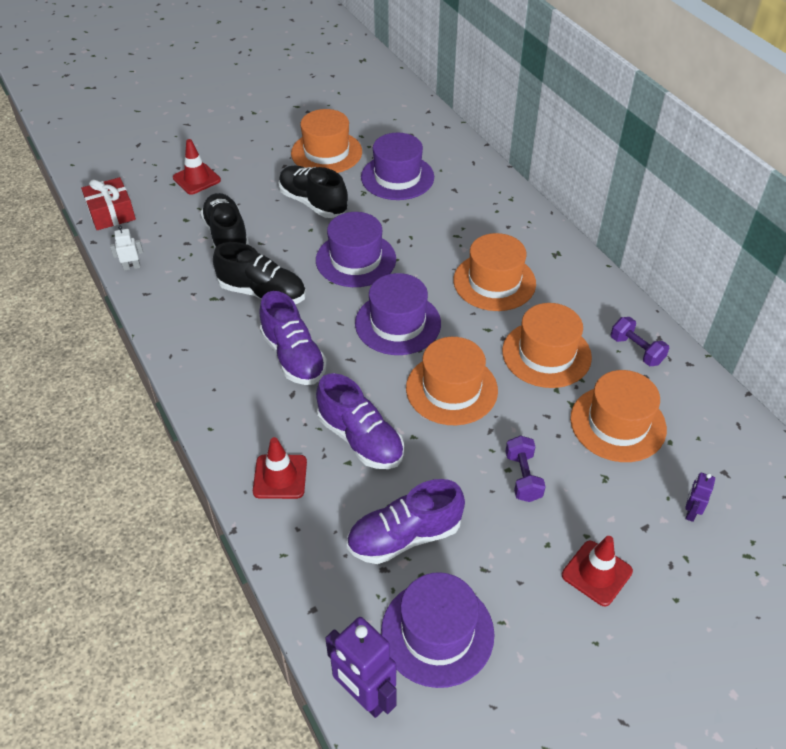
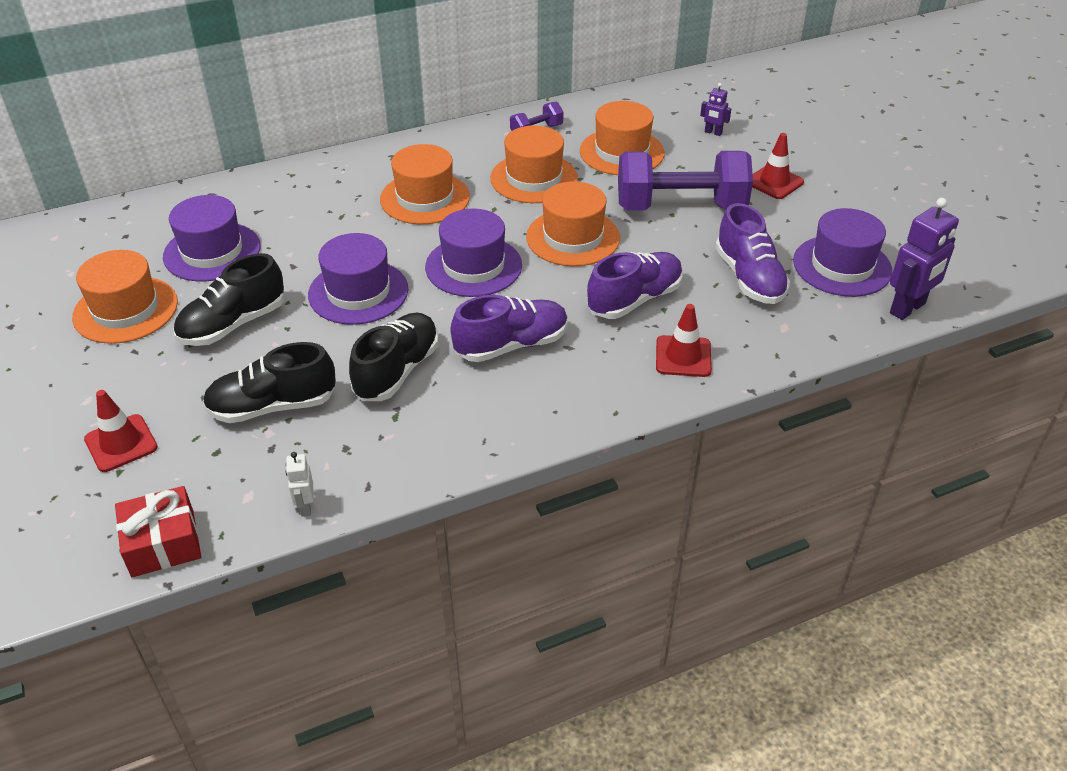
camera: 85 degrees left, 5 degrees down
(523, 477) = (680, 207): purple dumbbell -> purple dumbbell, size x2.22

